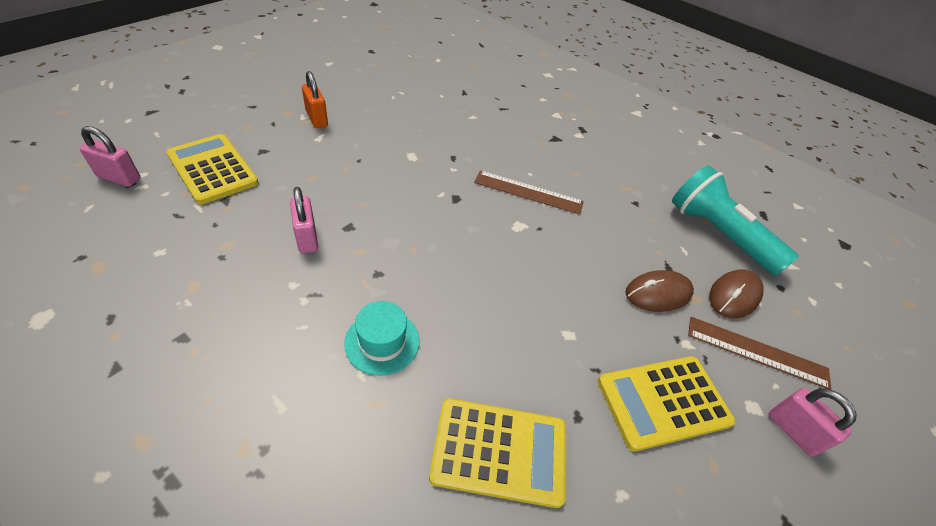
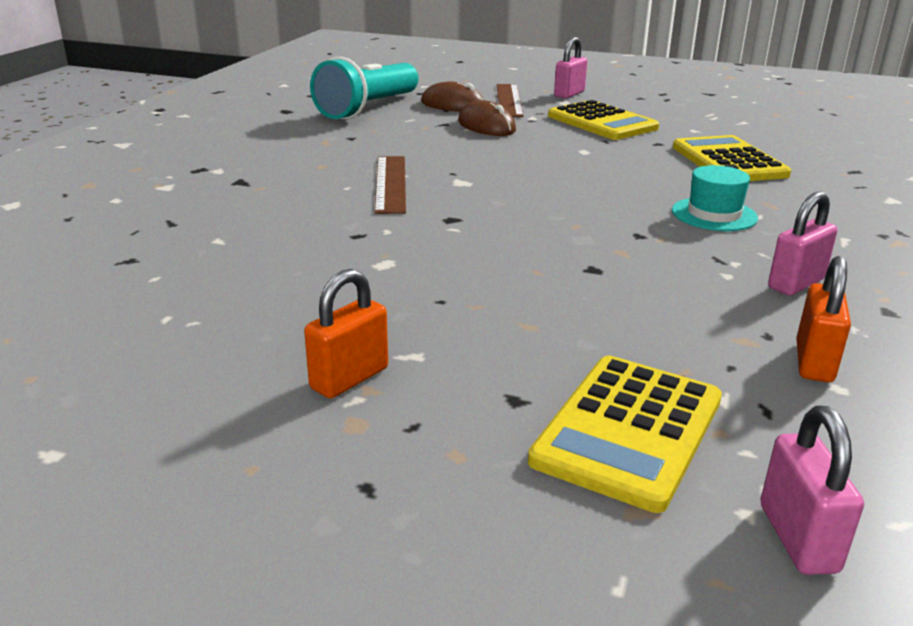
camera: 105 degrees left, 20 degrees down
(183, 257) = (814, 362): none -> orange padlock
(307, 238) = (651, 289): pink padlock -> pink padlock (796, 284)

